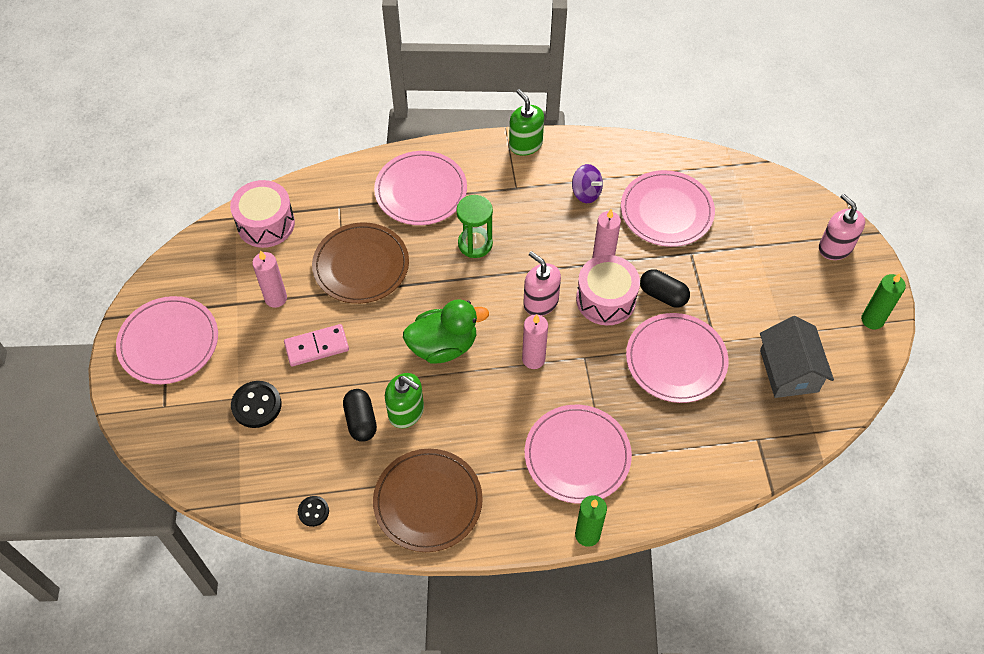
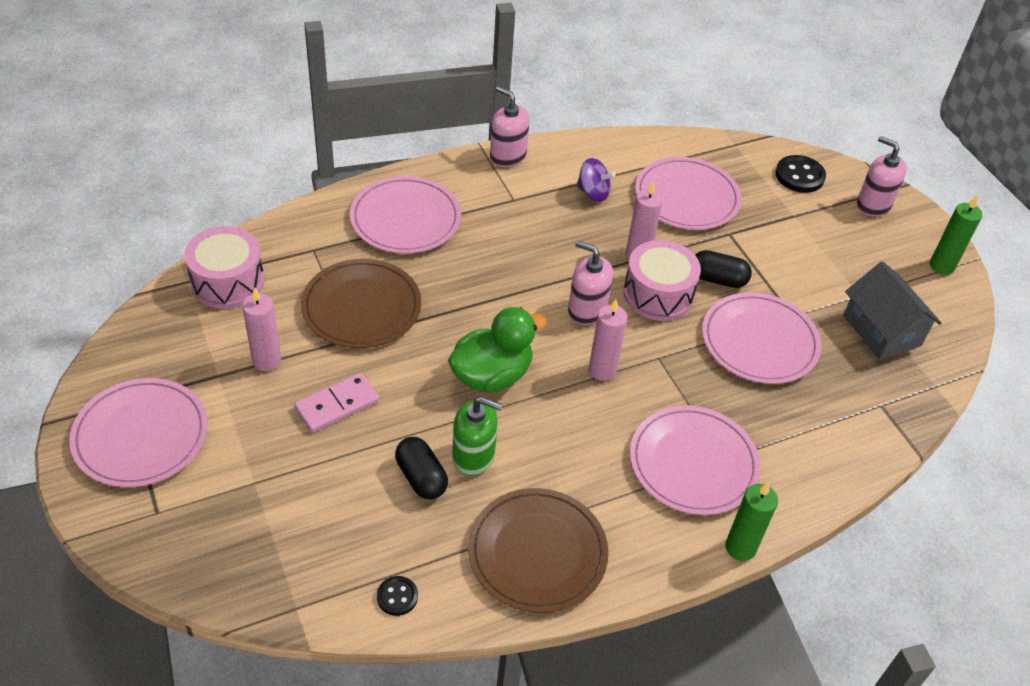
camera: 20 degrees left, 10 degrees down
(256, 405) = (281, 486): black button -> black button (799, 176)
(475, 244) = (489, 262): green hourglass -> none
(525, 144) = (508, 156): green soap dispenser -> pink soap dispenser

